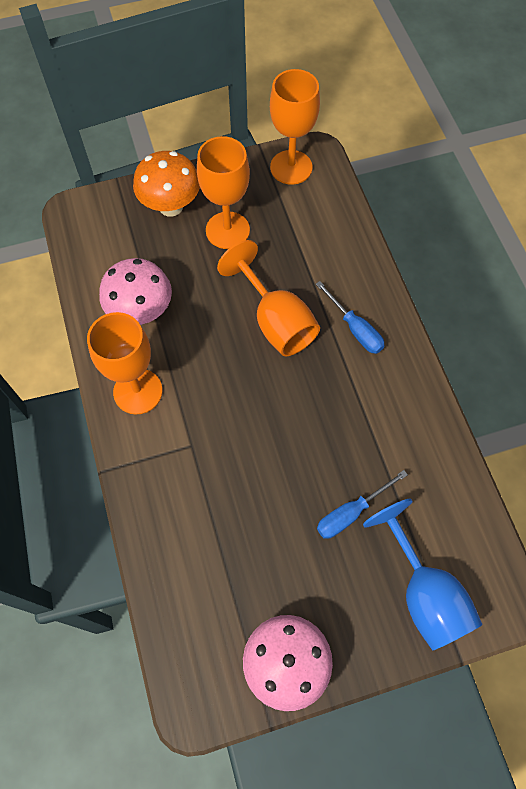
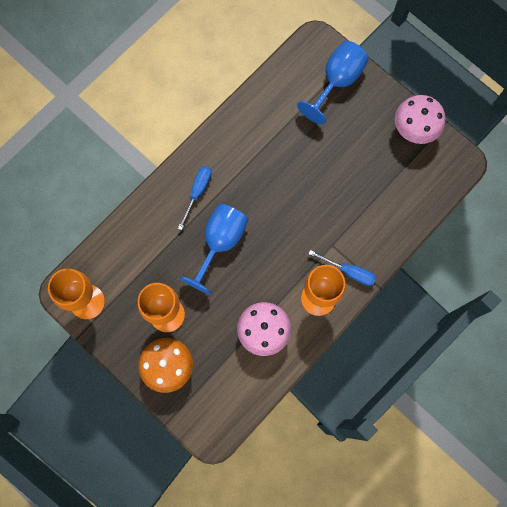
camera: 120 degrees left, 10 degrees up
(276, 321) = (220, 243): orange goblet -> blue goblet
(351, 512) = (317, 137): blue screwdriver -> blue screwdriver (349, 272)

